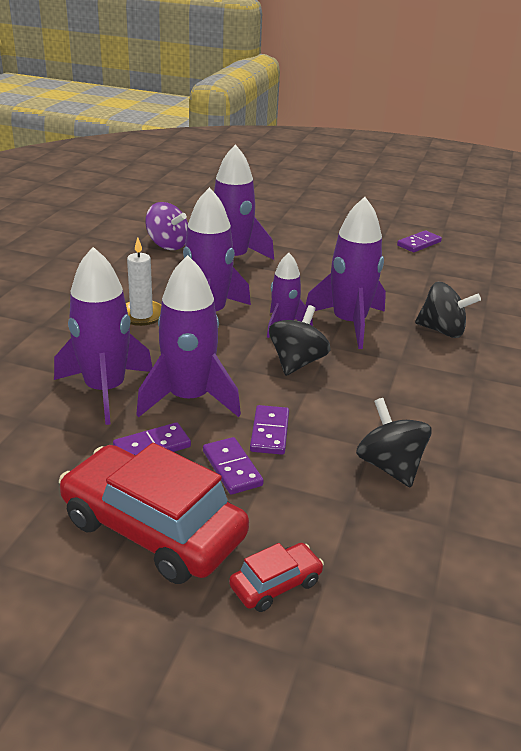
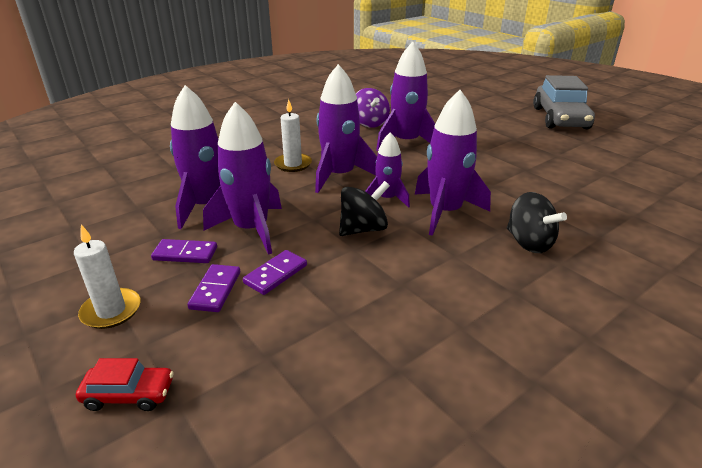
camera: 35 degrees right, 0 degrees up
(153, 529) = (111, 311): red car -> white candle
(347, 199) = (560, 118): none -> grey car
(389, 466) = (336, 341): black spinning top -> none
(419, 243) = (591, 165): purple domino -> none

